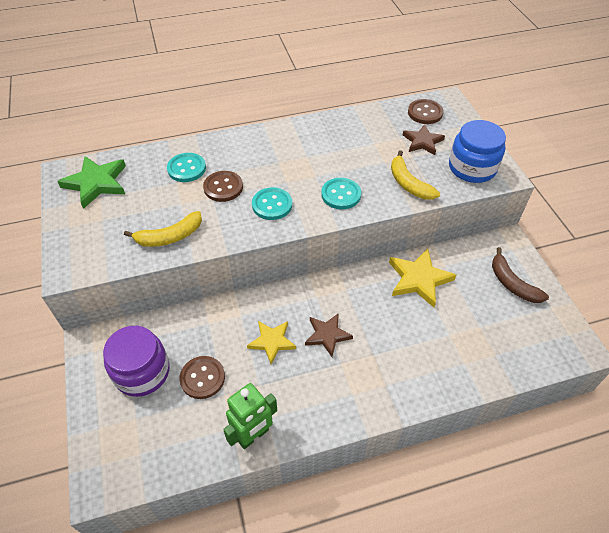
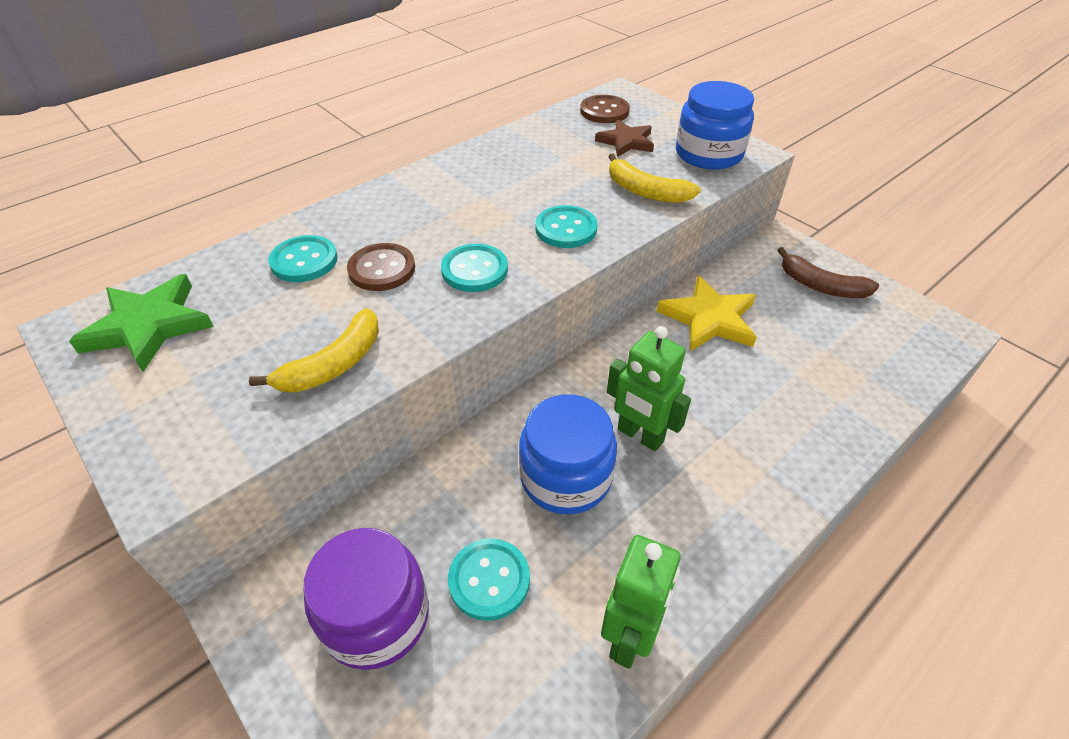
camera: 25 degrees left, 5 degrees down
(202, 378) = (489, 580): brown button -> turquoise button
(272, 341) = (565, 477): yellow star -> blue jar
(327, 335) = (640, 435): brown star -> green robot

